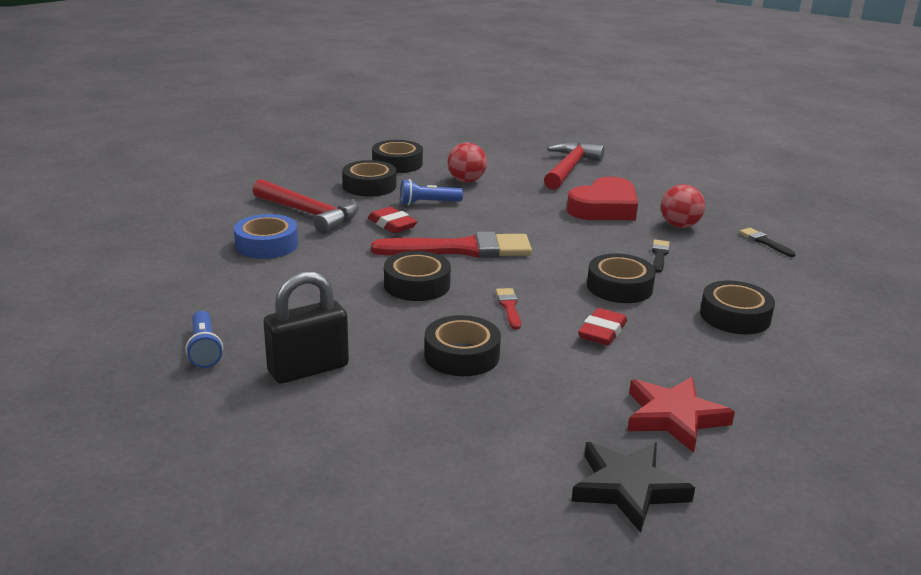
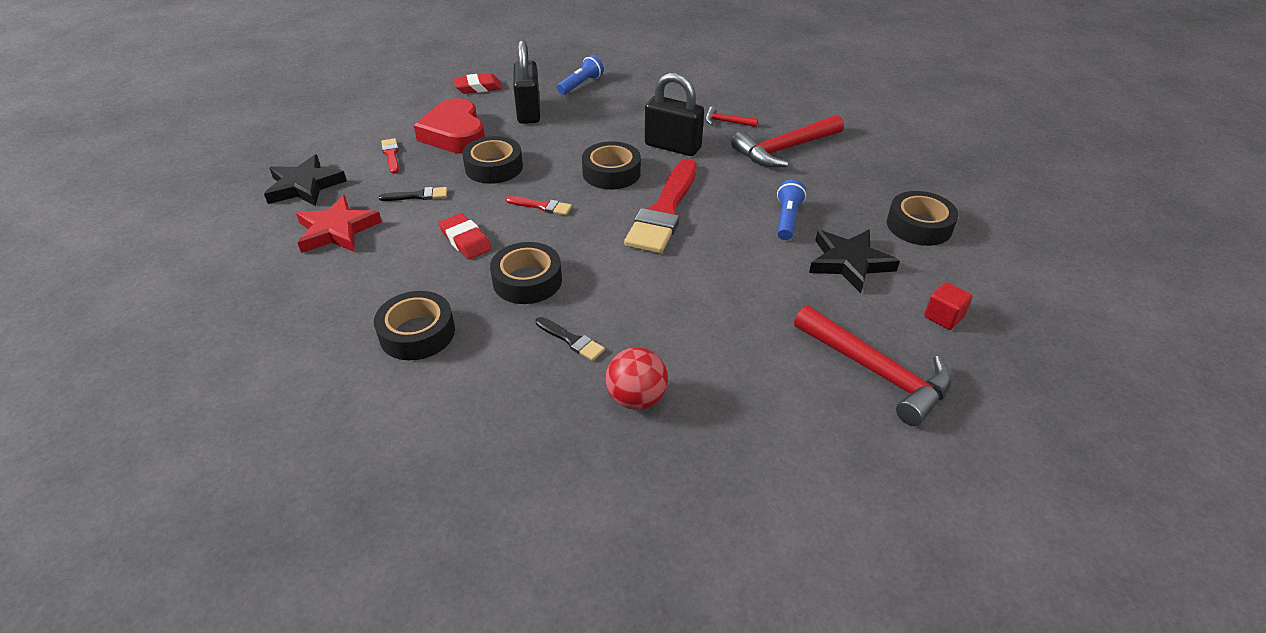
camera: 115 degrees right, 15 degrees up
(204, 349) = (581, 84): blue flashlight -> blue flashlight turned 120 degrees clockwise
(267, 245) = (726, 122): blue tape -> red hammer
(339, 263) = (672, 146): none -> black padlock
(369, 186) = (849, 193): black tape -> none
(392, 224) = (740, 186): red eraser -> red eraser (478, 87)
(466, 180) = (849, 263): red ball -> black star
(496, 444) = (391, 155): none -> red brush
(497, 155) = (943, 317): none -> red cube
(604, 208) = (721, 350): red heart -> red heart (455, 134)
(765, 242) = (542, 464): black brush -> black brush (418, 196)

